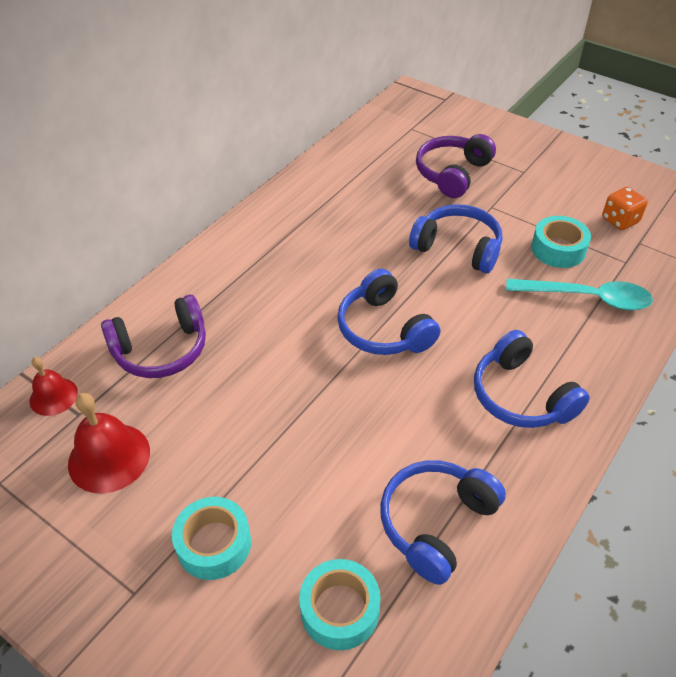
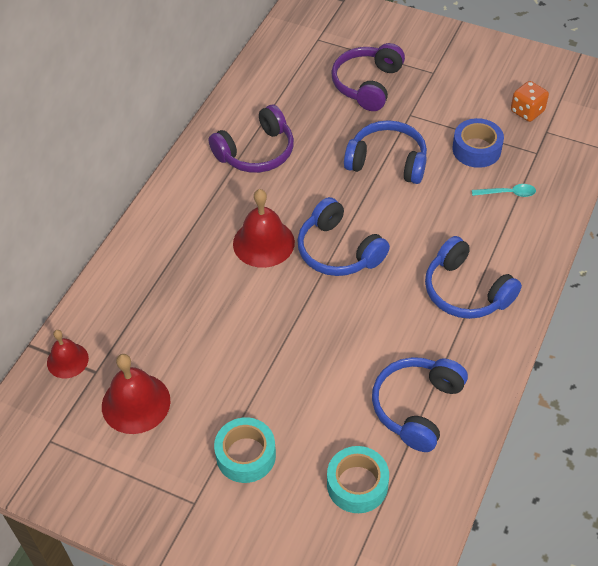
camera: 10 degrees left, 5 degrees up
(161, 350) = (148, 302): purple headphones -> purple headphones (256, 152)
(304, 308) = (263, 243): none -> red bell
(558, 249) = (476, 149): turquoise tape -> blue tape
(587, 298) = (508, 193): turquoise spoon -> turquoise spoon, size x0.51

